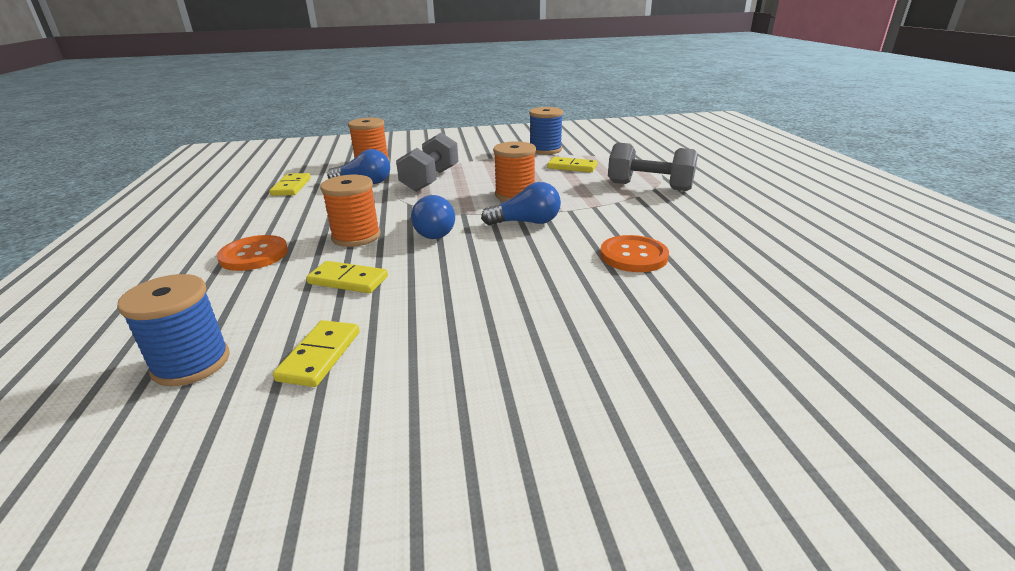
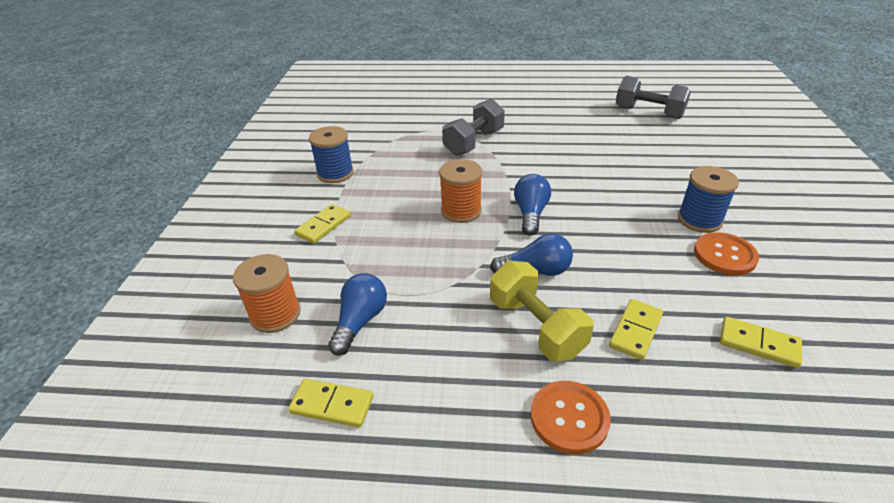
camera: 75 degrees left, 10 degrees up
(191, 363) = (788, 432): blue spool -> blue spool (699, 220)
(356, 236) = (536, 327): orange spool -> yellow dumbbell
(430, 180) = (384, 263): grey dumbbell -> grey dumbbell (648, 112)
(572, 167) = (402, 168): yellow domino -> yellow domino (323, 225)
(633, 256) = (603, 177): orange button -> orange button (724, 255)

